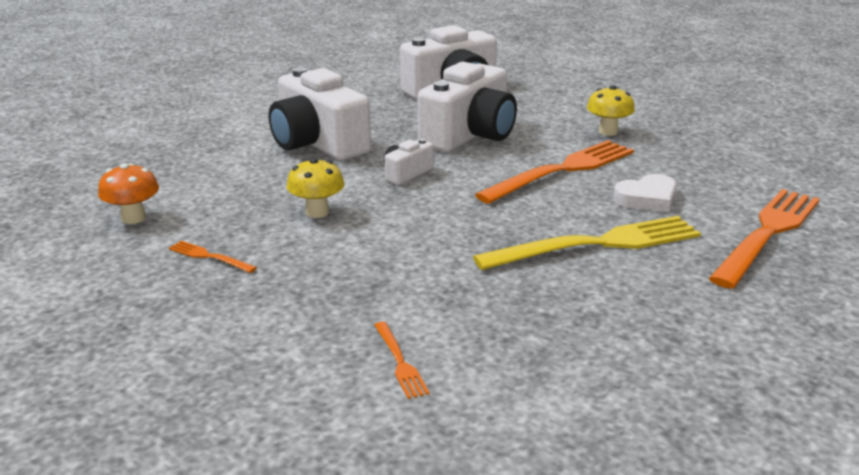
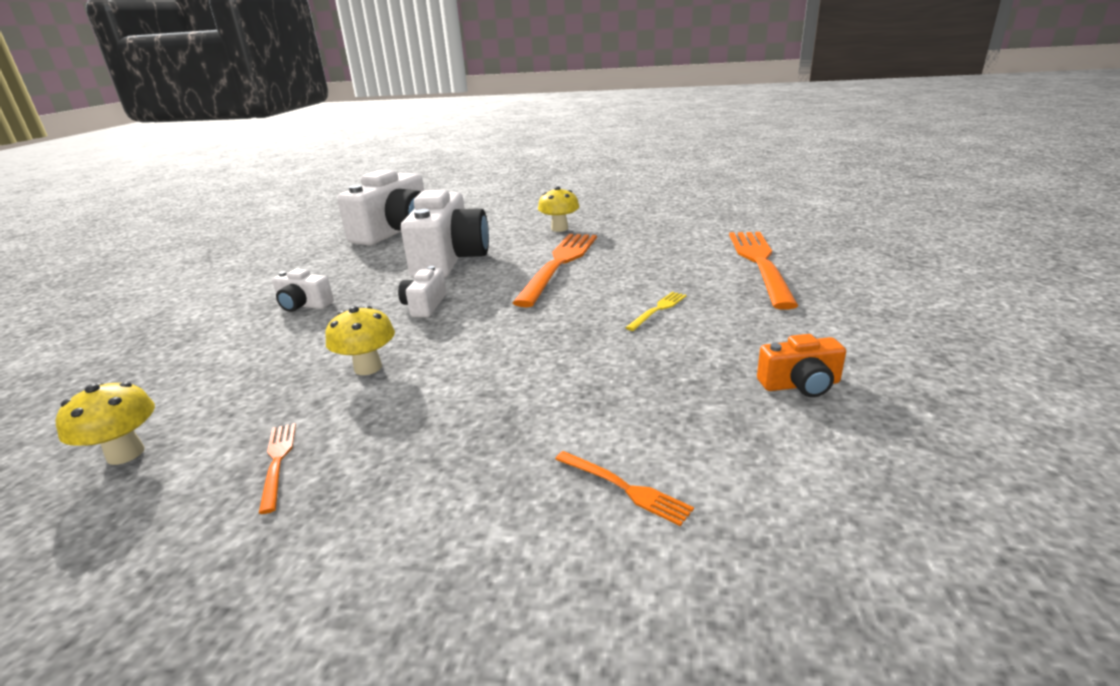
camera: 30 degrees left, 0 degrees up
(133, 218) = (126, 454): orange mushroom -> yellow mushroom
(209, 257) = (278, 461): orange fork -> orange fork turned 75 degrees clockwise
(317, 143) = (303, 305): white camera -> white camera, size x0.45
(597, 244) = (658, 310): yellow fork -> yellow fork, size x0.43
(633, 351) = (800, 385): none -> orange camera
(647, 199) = (649, 265): white heart -> none

